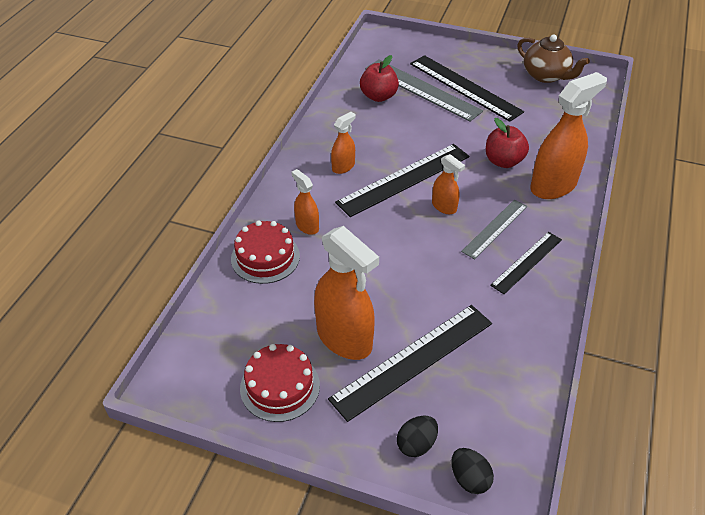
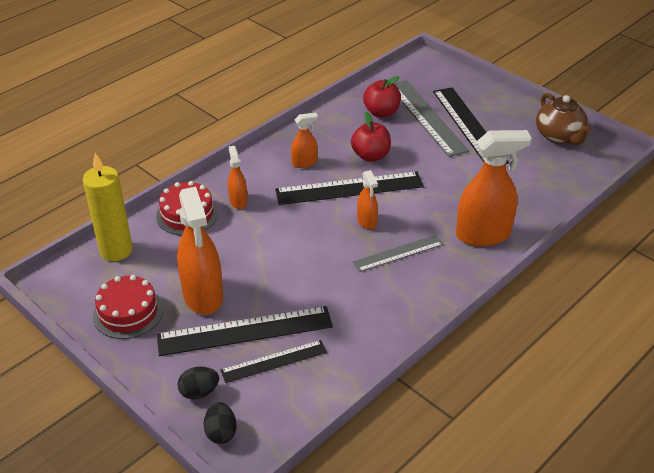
camera: 25 degrees right, 5 degrees down
(217, 322) = (116, 250): none -> yellow candle
(503, 161) = (453, 200): red apple -> red apple (370, 156)
(526, 262) = (404, 289): black ruler -> black ruler (274, 361)

